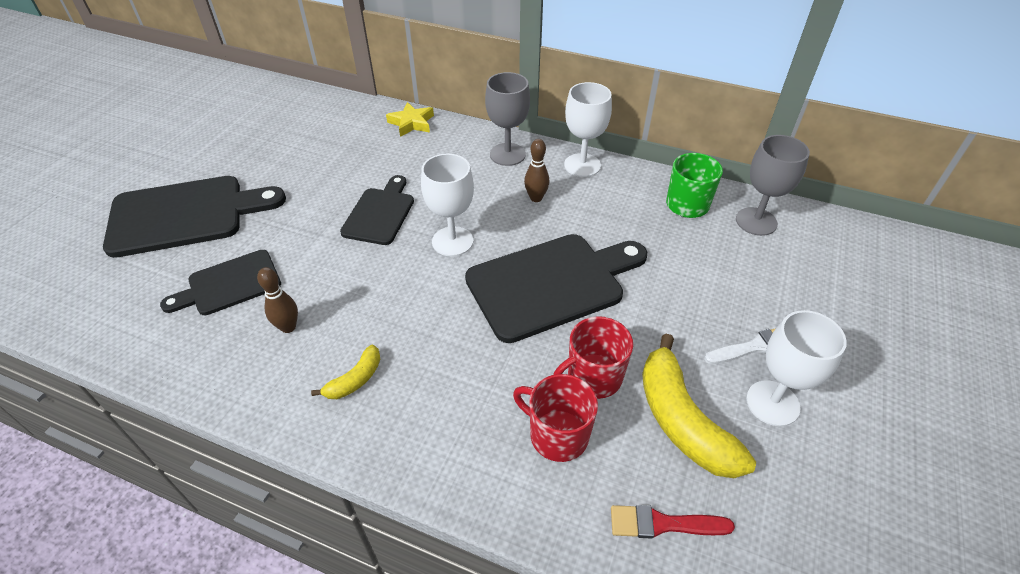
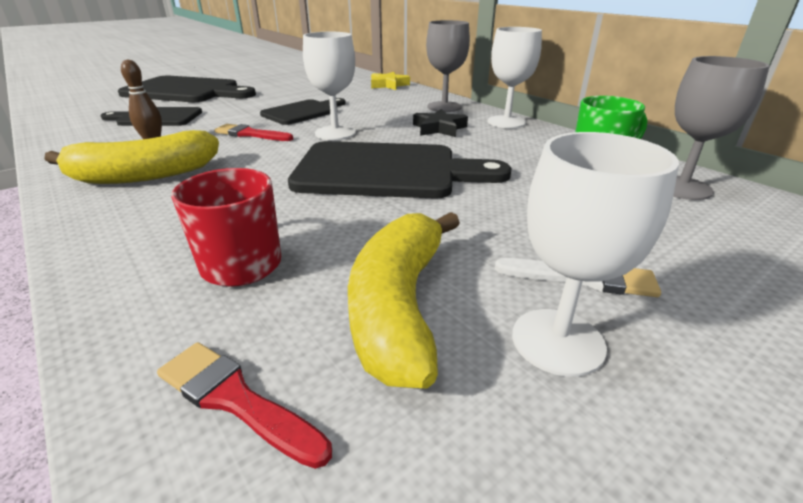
camera: 30 degrees right, 15 degrees down
(355, 380) = (144, 175): yellow banana -> yellow banana, size x1.99
(373, 275) = (250, 134): none -> red brush
(536, 198) = (439, 128): brown bowling pin -> black star
(593, 377) = (340, 237): red mug -> none

